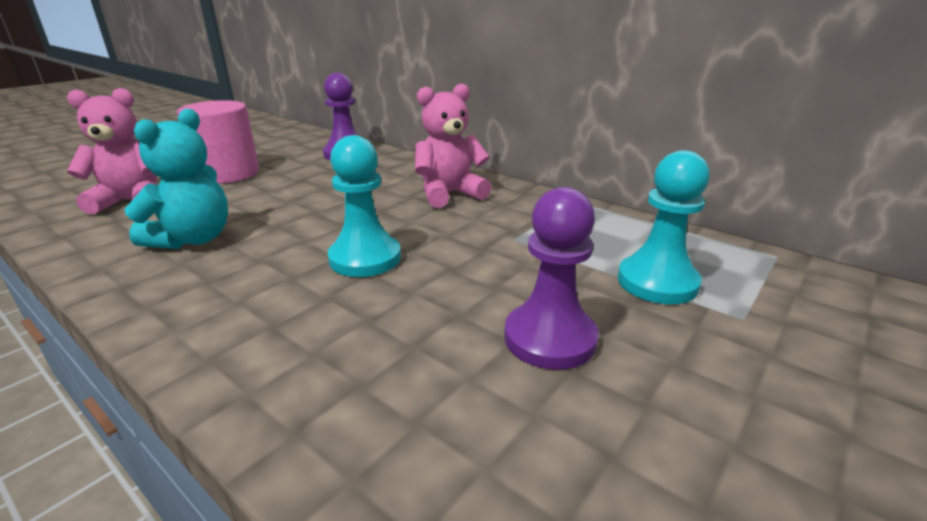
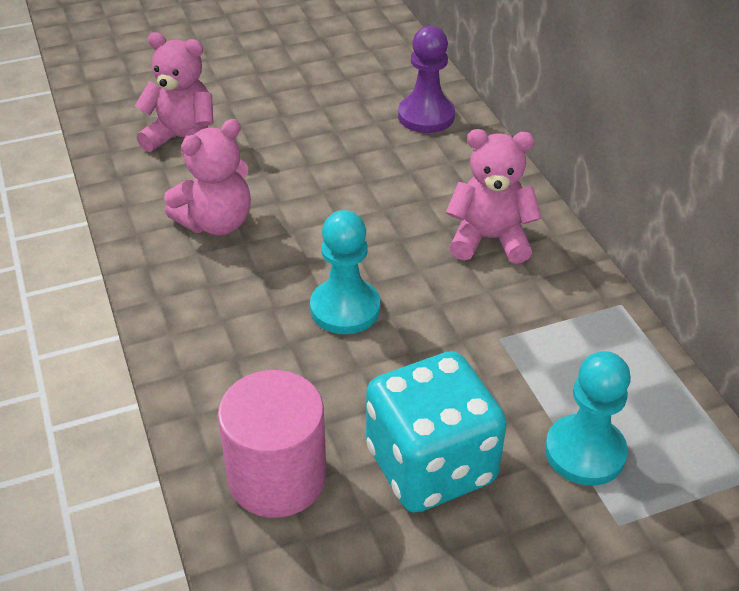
camera: 30 degrees right, 15 degrees up
(193, 239) = (216, 223): turquoise teddy bear -> pink teddy bear
(228, 173) = (284, 117): pink cylinder -> pink cylinder (277, 477)
(550, 338) = (431, 465): purple pawn -> turquoise dice

